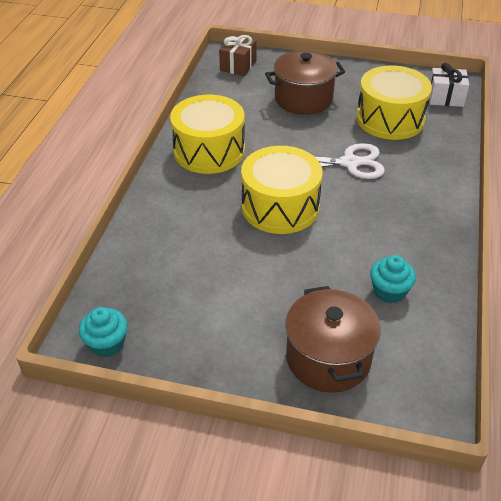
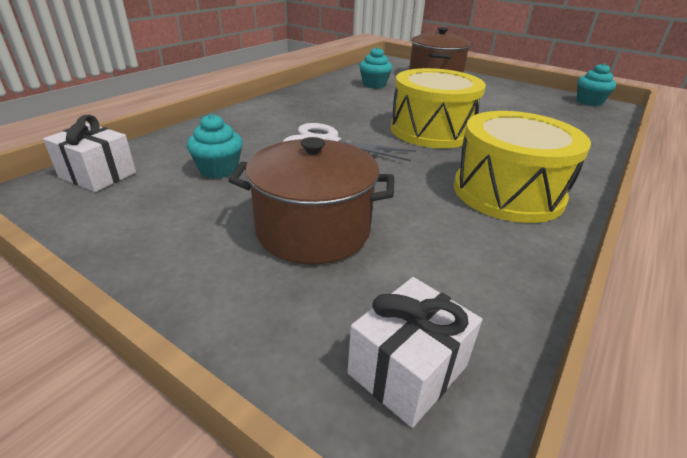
camera: 160 degrees left, 10 degrees down
(238, 65) = (408, 370): brown gift -> white gift
(390, 119) = (219, 170): yellow drum -> turquoise cupcake

